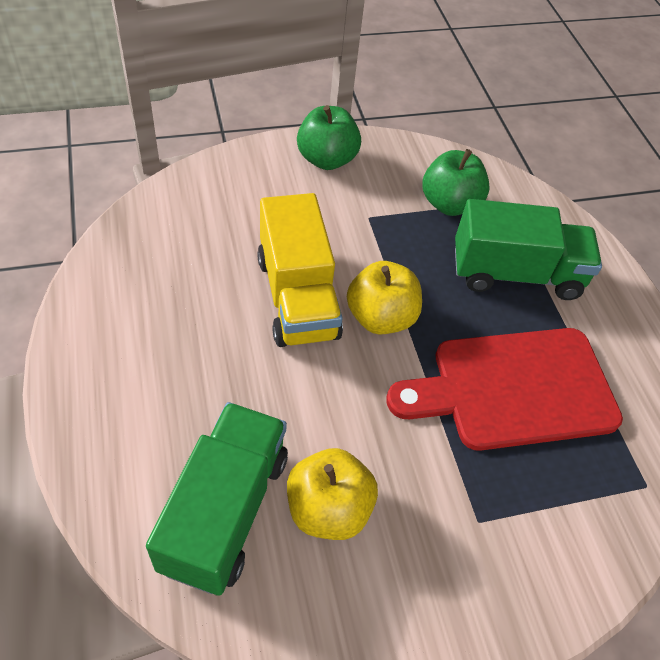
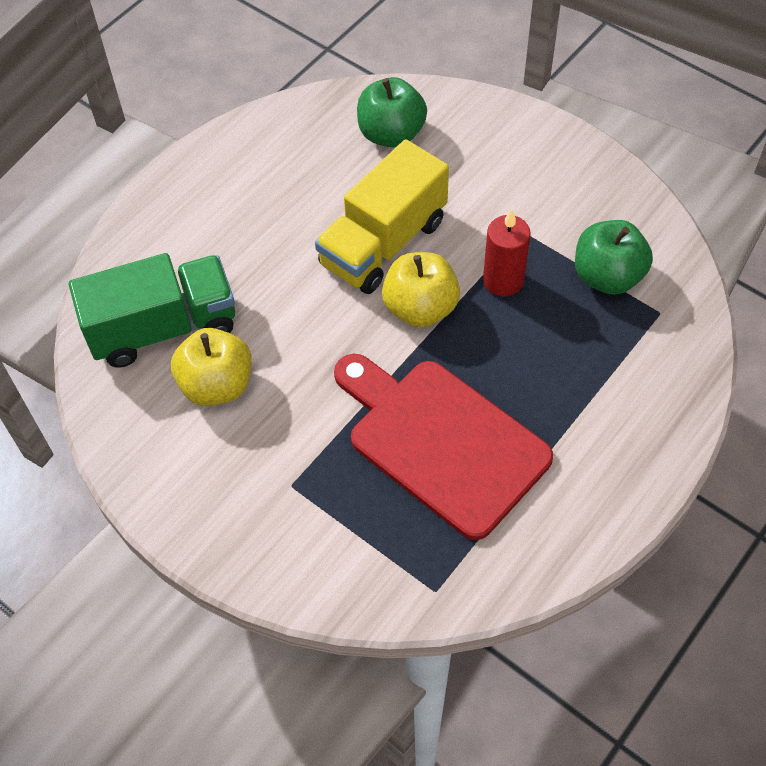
camera: 60 degrees right, 5 degrees up
(326, 159) = (557, 160): green apple -> green apple (391, 134)
(401, 256) = (503, 280): none -> red candle
(515, 274) = (576, 373): green truck -> none

